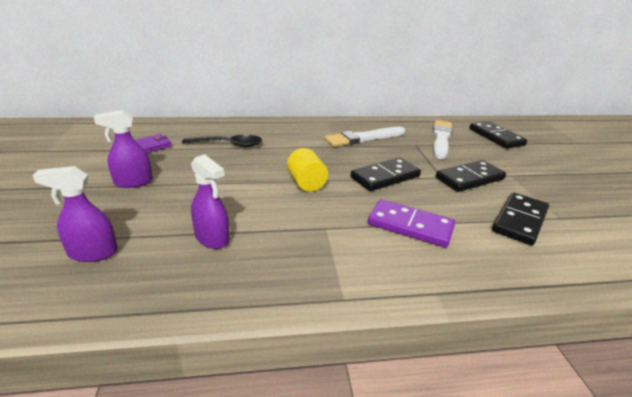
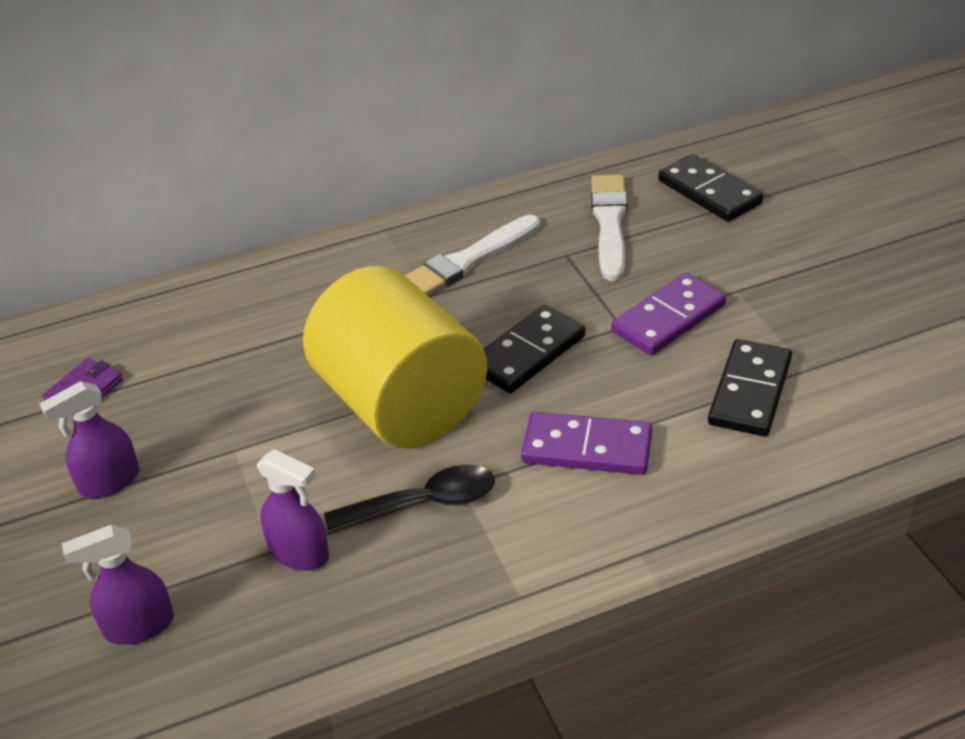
camera: 10 degrees left, 10 degrees up
(228, 145) = (226, 347): black spoon -> black spoon (424, 502)
(306, 183) = (401, 404): yellow cylinder -> yellow cylinder, size x2.34
(469, 178) = (668, 318): black domino -> purple domino

